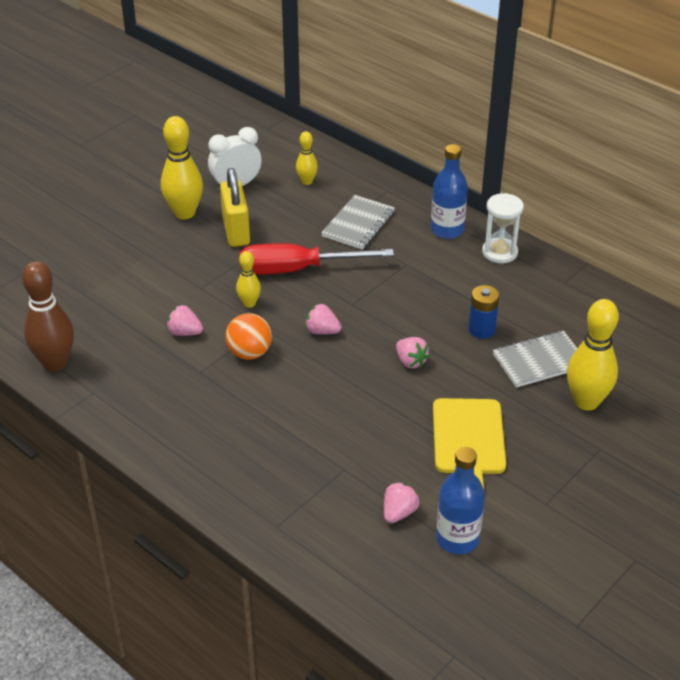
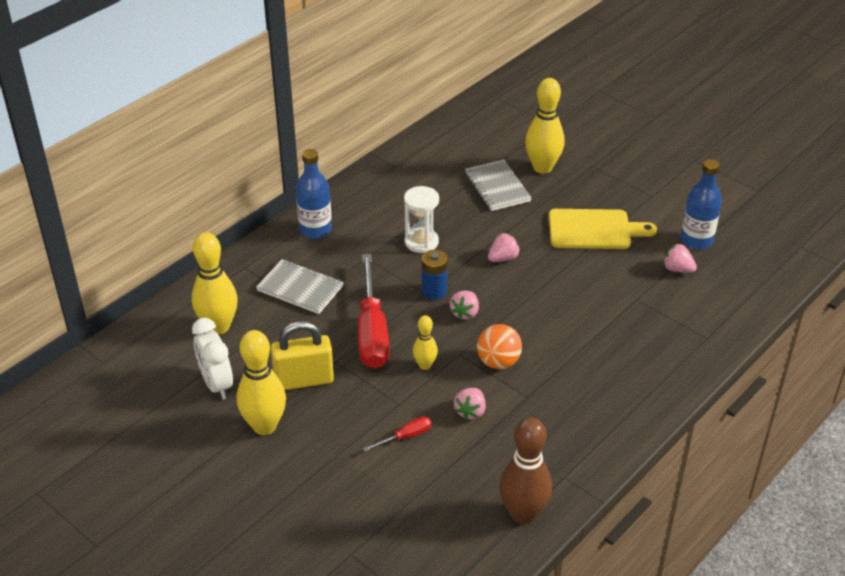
camera: 90 degrees left, 0 degrees up
(160, 292) = (405, 436): none -> red screwdriver
(307, 181) = (218, 327): yellow bowling pin -> yellow bowling pin, size x1.85
(481, 330) = (459, 216): blue battery -> blue battery (434, 291)
(499, 252) = (352, 199): white hourglass -> white hourglass (421, 242)

